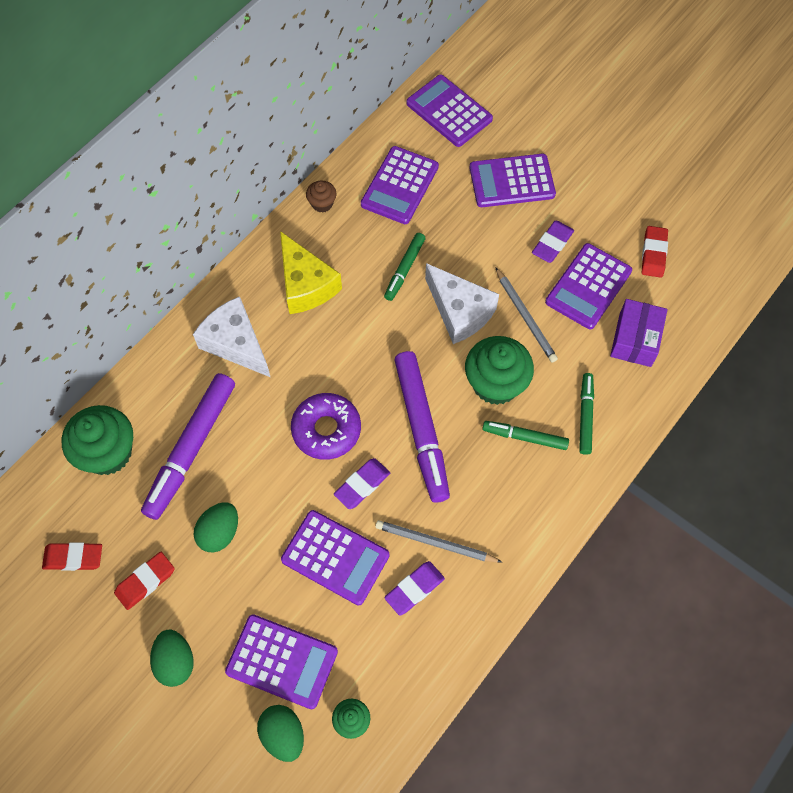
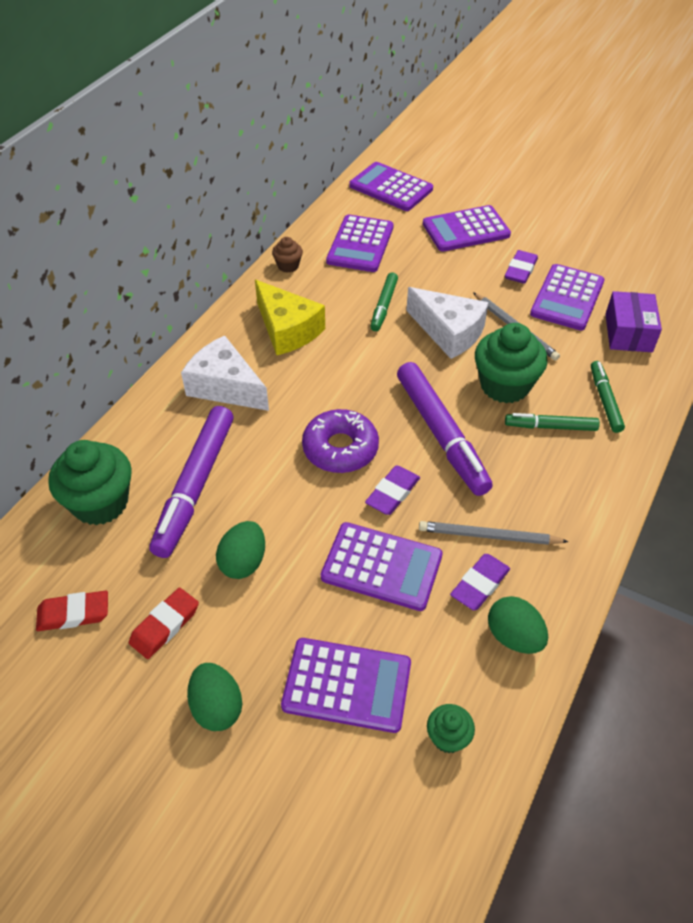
camera: 10 degrees left, 15 degrees down
(283, 735) = (368, 768): green egg -> green egg (514, 637)
(653, 254) = (618, 266): red eraser -> none

